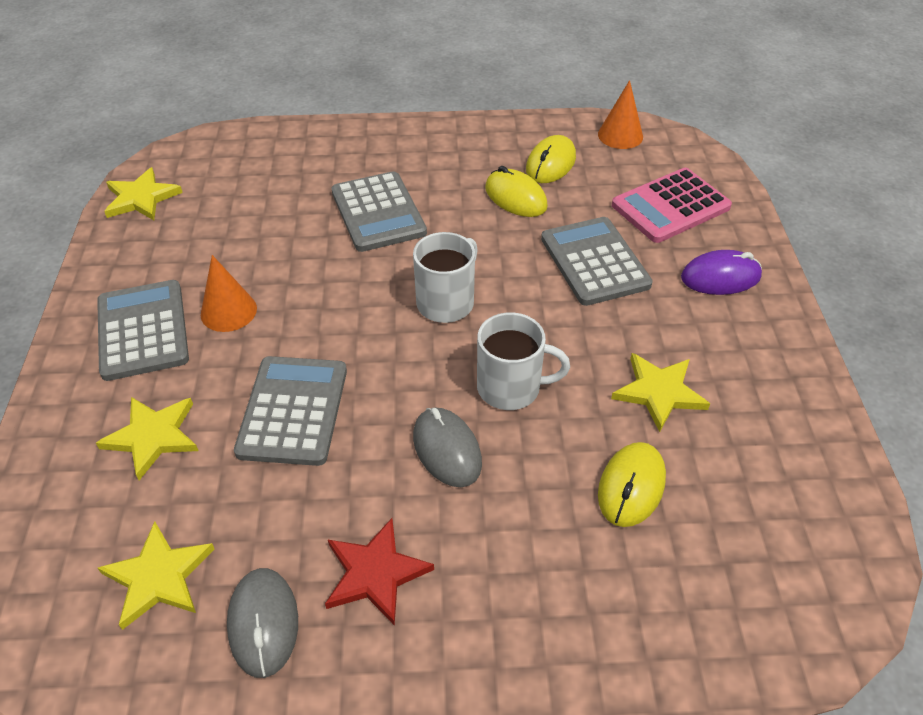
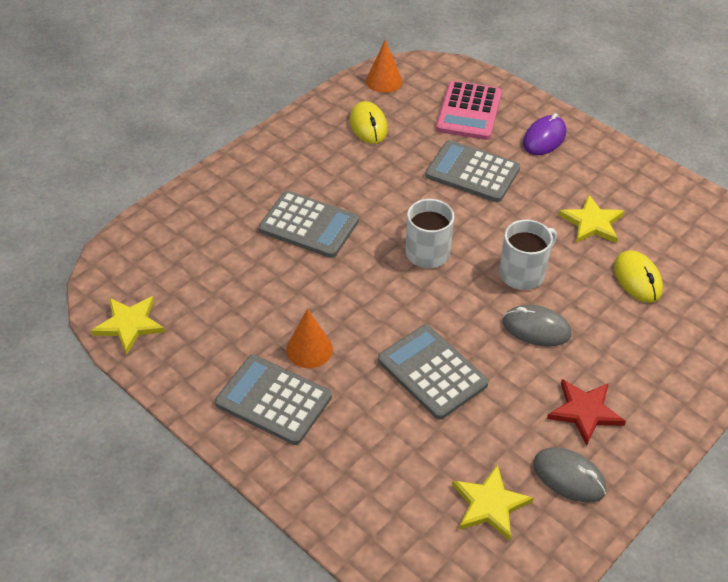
camera: 45 degrees left, 0 degrees up
(152, 436) = (377, 448): yellow star -> none
(515, 197) = (377, 161): yellow mouse -> none

